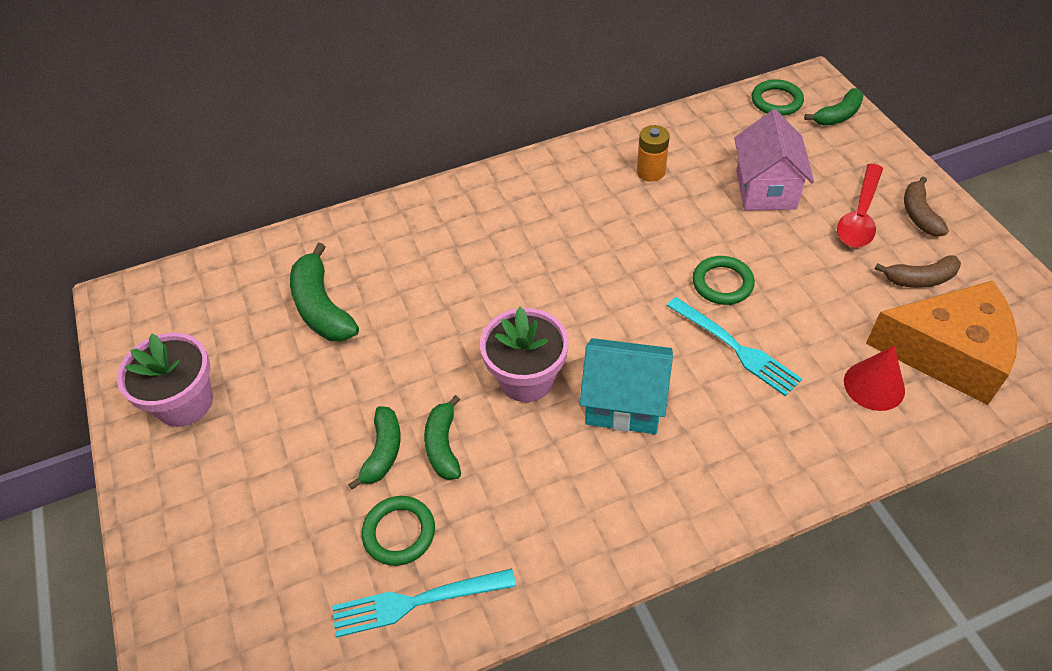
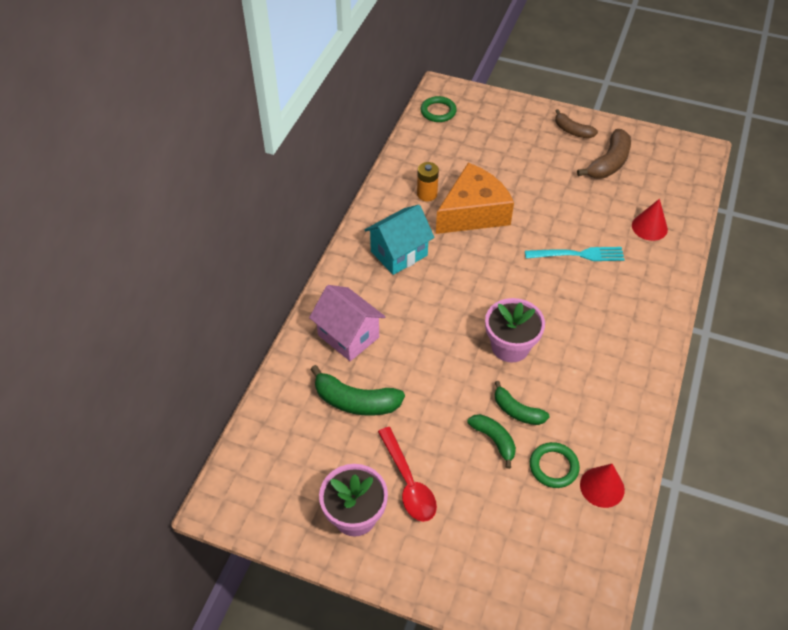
camera: 50 degrees left, 0 degrees up
(415, 602) = (602, 487): turquoise fork -> red cone
(624, 403) = (567, 320): turquoise house -> turquoise house (399, 253)
(722, 283) = (534, 228): green ring -> none
(765, 189) = (493, 165): pink house -> pink house (348, 336)
(838, 115) = (477, 101): green banana -> none
(860, 216) = (549, 149): red spoon -> red spoon (408, 482)
(920, 279) = (609, 163): brown banana -> brown banana, size x1.55
(948, 353) = (658, 190): orange cheese -> orange cheese (473, 212)

